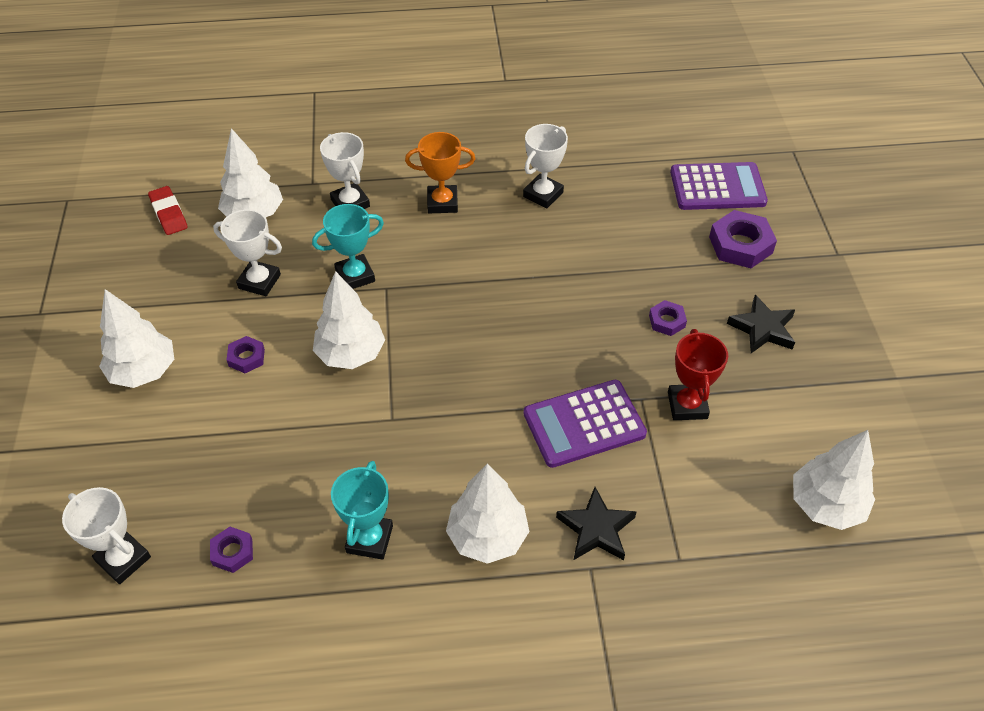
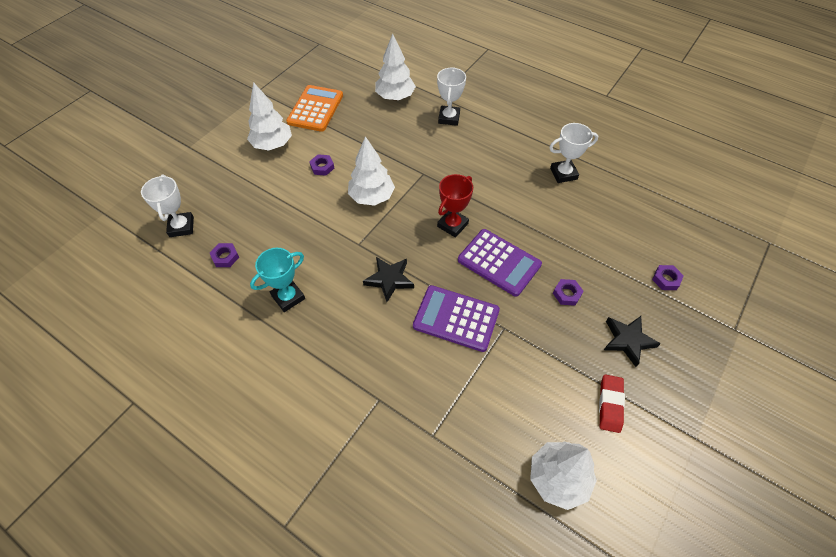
camera: 40 degrees right, 5 degrees up
(157, 289) = (315, 109): none -> orange calculator
(169, 214) = (356, 74): red eraser -> red eraser (610, 404)
(259, 281) = (365, 133): white trophy -> none
(355, 276) = (413, 158): turquoise trophy -> none
(442, 203) = (499, 145): orange trophy -> none
(487, 537) = (344, 340): white tree -> none
(596, 529) = (404, 381): black star -> black star (389, 280)
(687, 405) = (529, 352): red trophy -> red trophy (452, 225)
(717, 187) = (686, 234): purple calculator -> purple calculator (499, 262)
(740, 245) = (666, 279): purple nut -> purple nut, size x0.55

